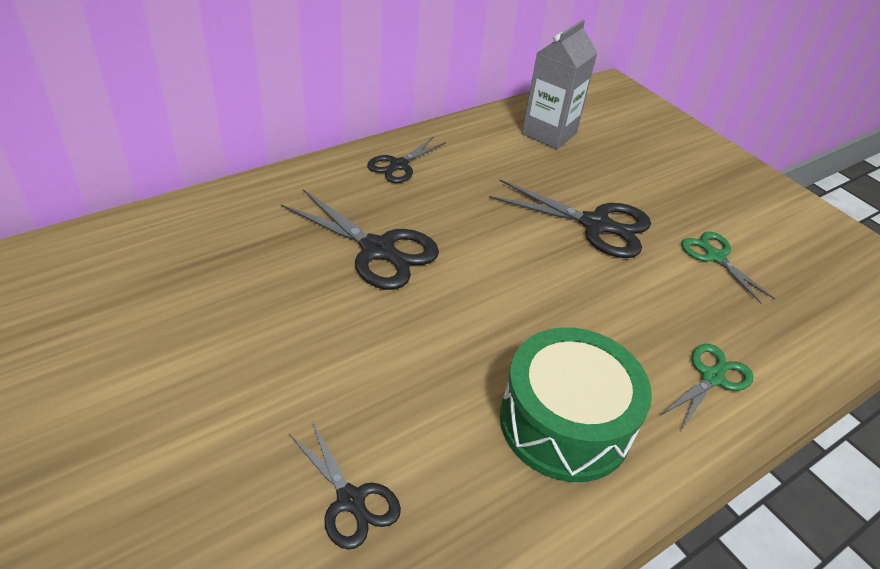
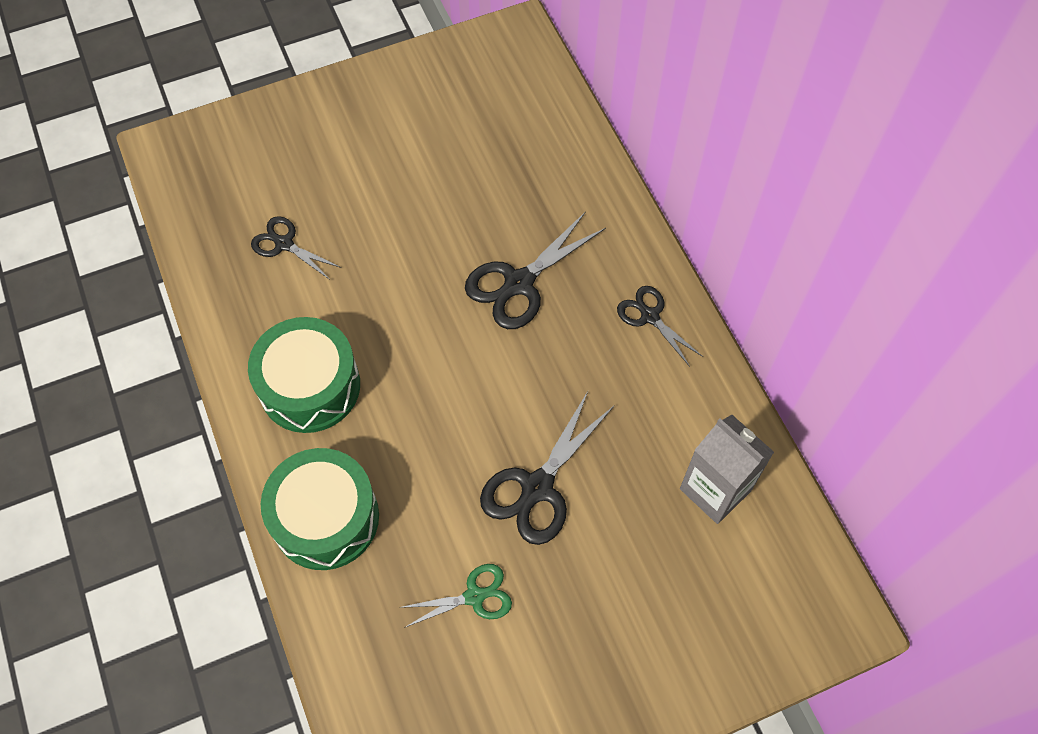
camera: 105 degrees right, 20 degrees up
(350, 500) = (284, 244): black scissors -> black scissors turned 60 degrees clockwise
(712, 378) = (325, 518): green scissors -> green drum

